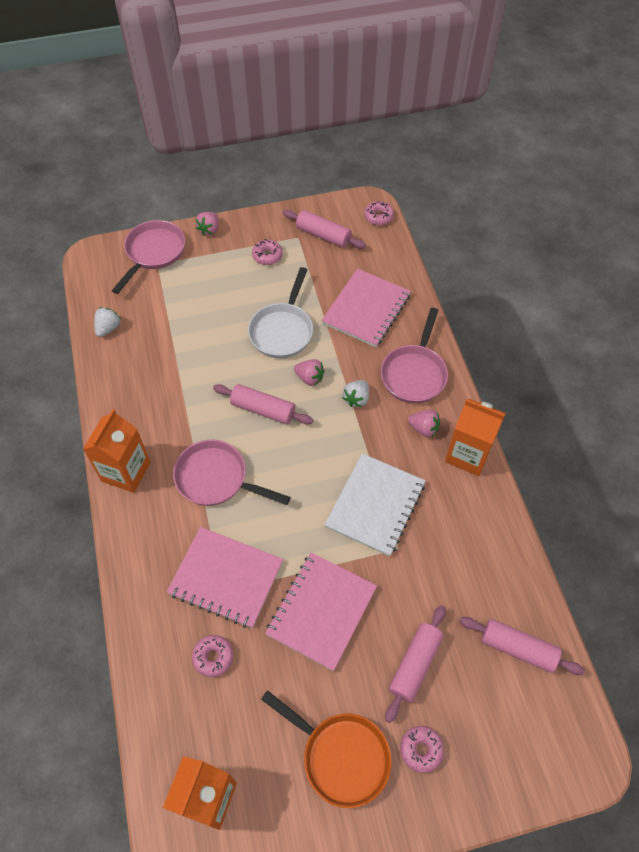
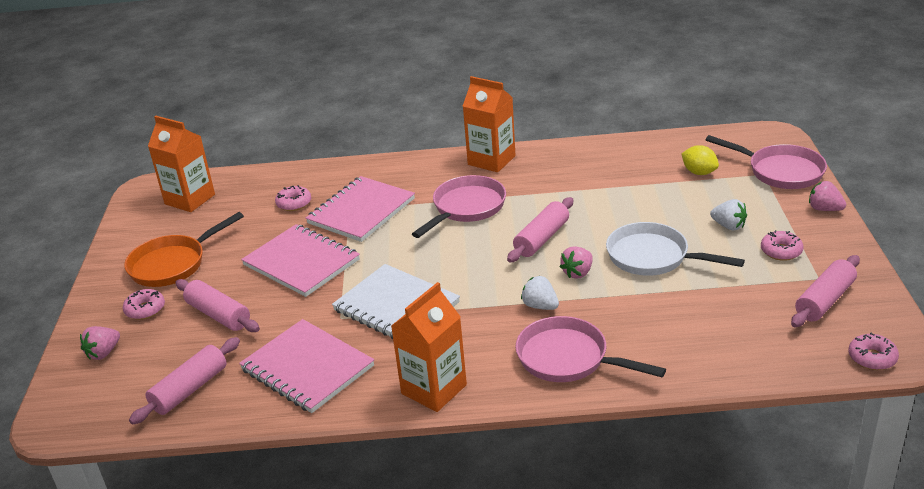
camera: 105 degrees right, 25 degrees down
(108, 328) = (668, 147): white strawberry -> white strawberry (728, 226)
(154, 305) = (699, 172): none -> yellow lemon
(366, 309) = (683, 327): pink notebook -> pink notebook (307, 368)
(423, 429) = (482, 356): pink strawberry -> pink strawberry (103, 353)

